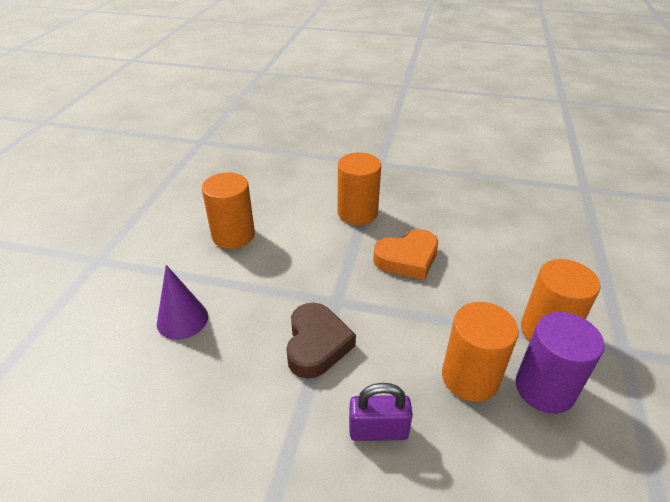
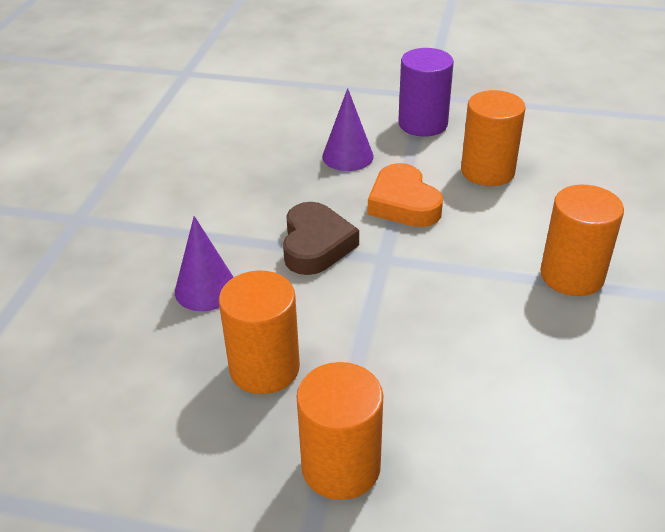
camera: 90 degrees right, 0 degrees up
(316, 344) = (316, 245): brown heart -> brown heart turned 90 degrees counterclockwise
(378, 430) = (206, 289): purple padlock -> purple cone
(407, 259) = (475, 325): orange heart -> orange heart (403, 203)
(544, 388) = (242, 440): purple cylinder -> purple cylinder (423, 124)

